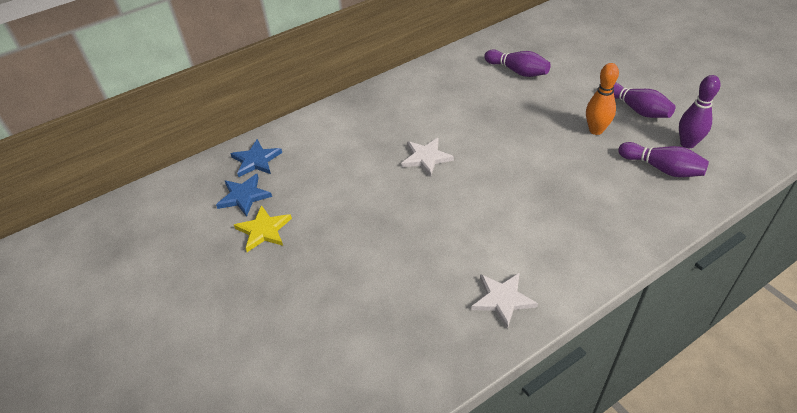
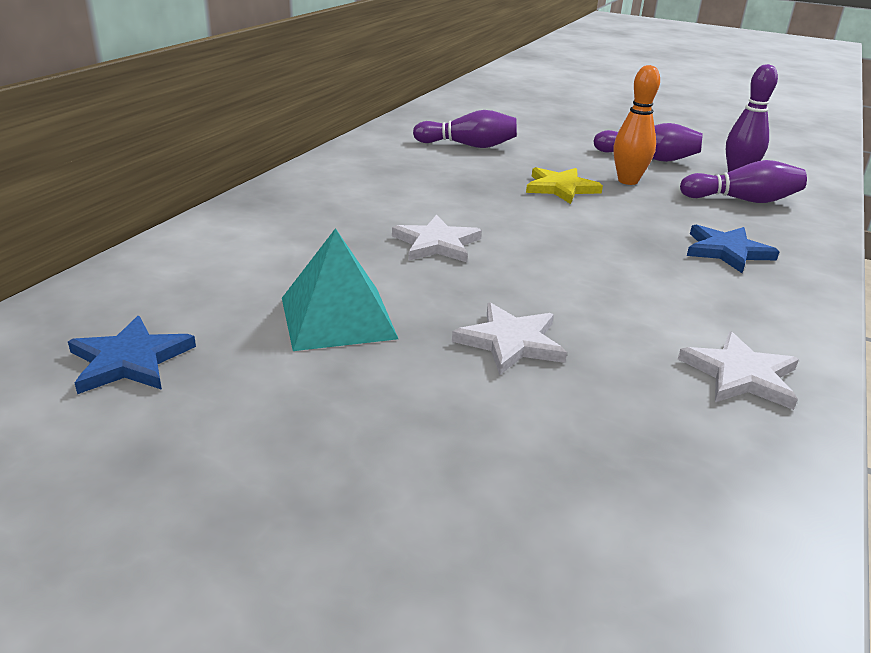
camera: 35 degrees left, 15 degrees down
(256, 160) = (117, 304): blue star -> blue star (727, 251)
(264, 230) = (221, 401): yellow star -> yellow star (561, 188)
(340, 197) = (337, 317): none -> turquoise pyramid
(406, 239) = (510, 342): none -> white star

